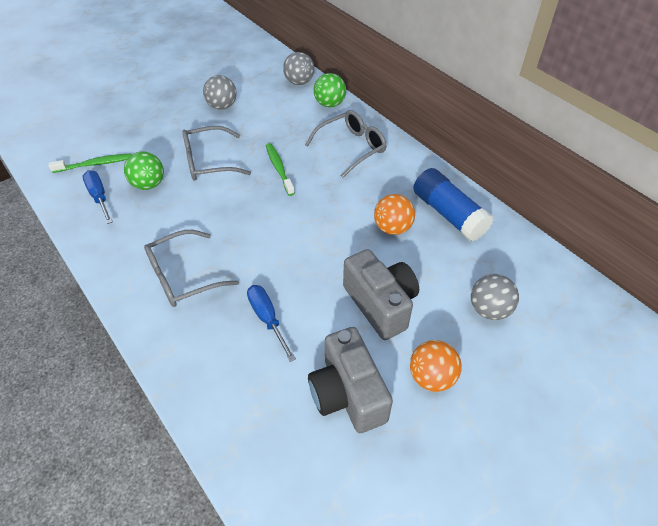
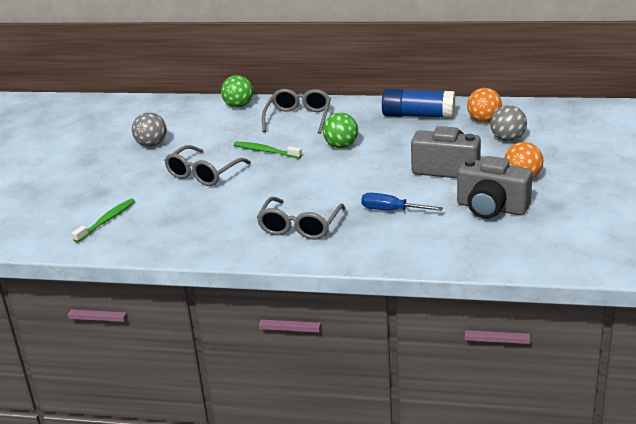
camera: 40 degrees left, 20 degrees down
(99, 196) = (150, 231): blue screwdriver -> none
(148, 184) = (178, 206): green ball -> green ball (341, 146)
(299, 82) = (190, 106): grey ball -> none
(392, 228) = (395, 138): orange ball -> orange ball (484, 120)

